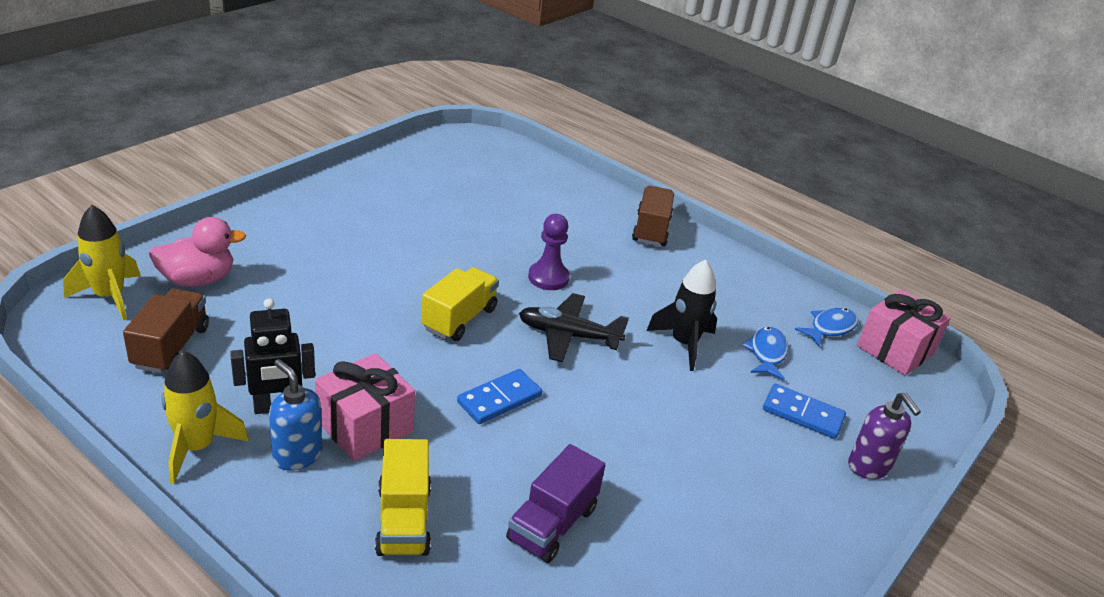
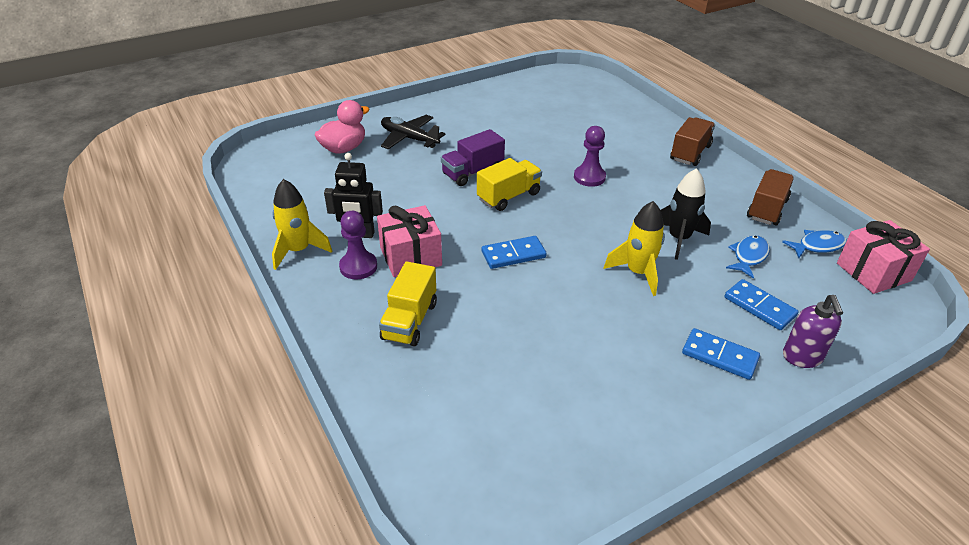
camera: 25 degrees right, 5 degrees up
(110, 297) = (286, 152): yellow rocket -> yellow rocket (638, 273)
(171, 347) = (309, 187): brown truck -> brown truck (767, 209)
(198, 280) = (344, 148): pink duck -> pink duck turned 45 degrees counterclockwise
(297, 455) = (358, 267): blue soap dispenser -> purple pawn
(552, 524) = (514, 345): purple truck -> purple truck (472, 172)
(568, 335) = (586, 219): black plane -> black plane (409, 138)
(787, 484) = (719, 356): none -> blue domino

